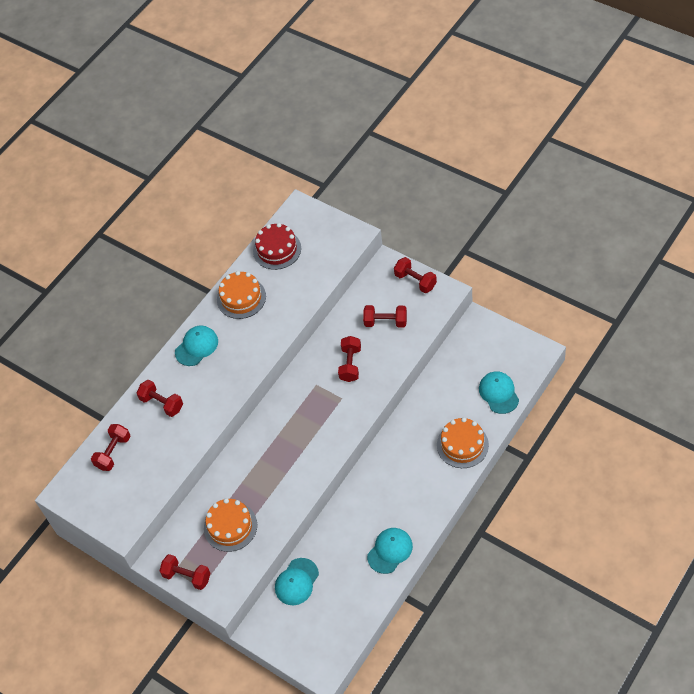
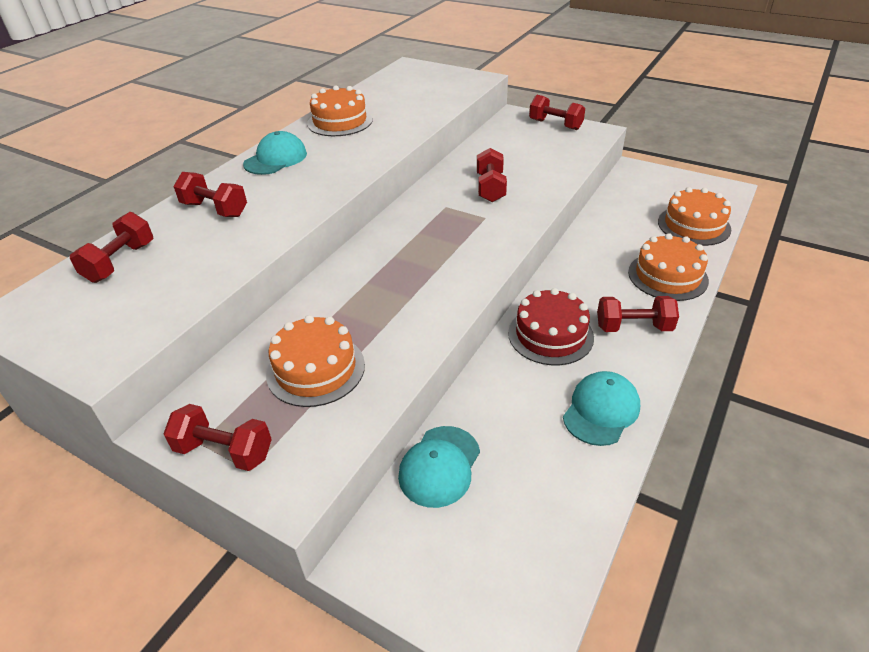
camera: 10 degrees left, 15 degrees down
(277, 249) = (384, 89): red cake -> red cake (550, 335)
(385, 322) = (528, 154): red dumbbell -> red dumbbell (633, 327)
(498, 393) = (694, 225): turquoise cap -> orange cake

